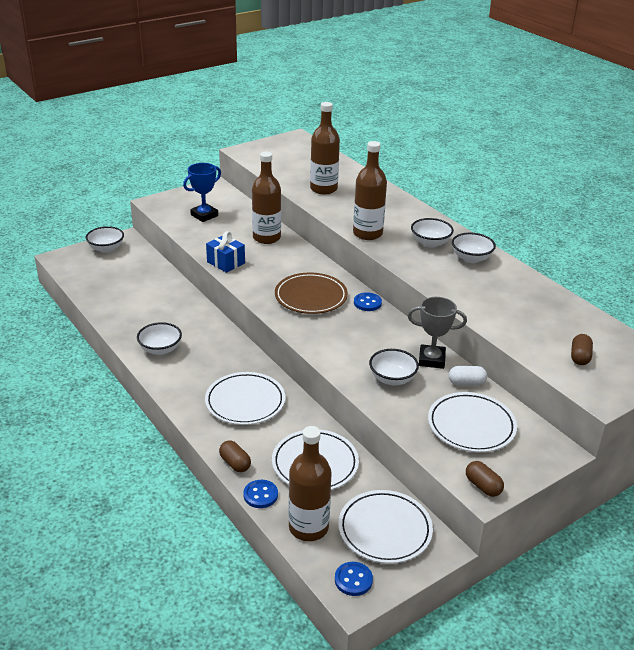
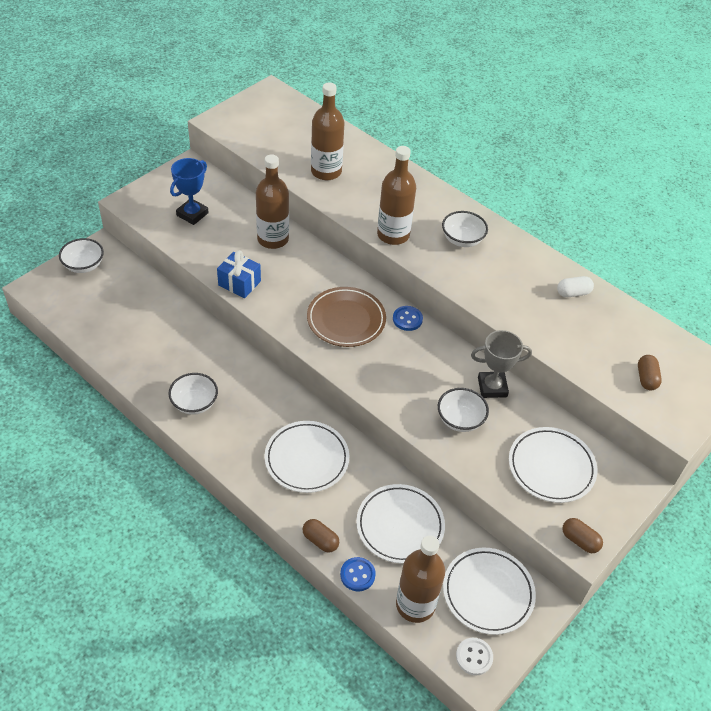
camera: 15 degrees left, 15 degrees up
(353, 580) = (474, 657): blue button -> white button
(466, 383) = (533, 412): white capsule -> white capsule (573, 293)
(471, 258) = (509, 256): white bowl -> none

